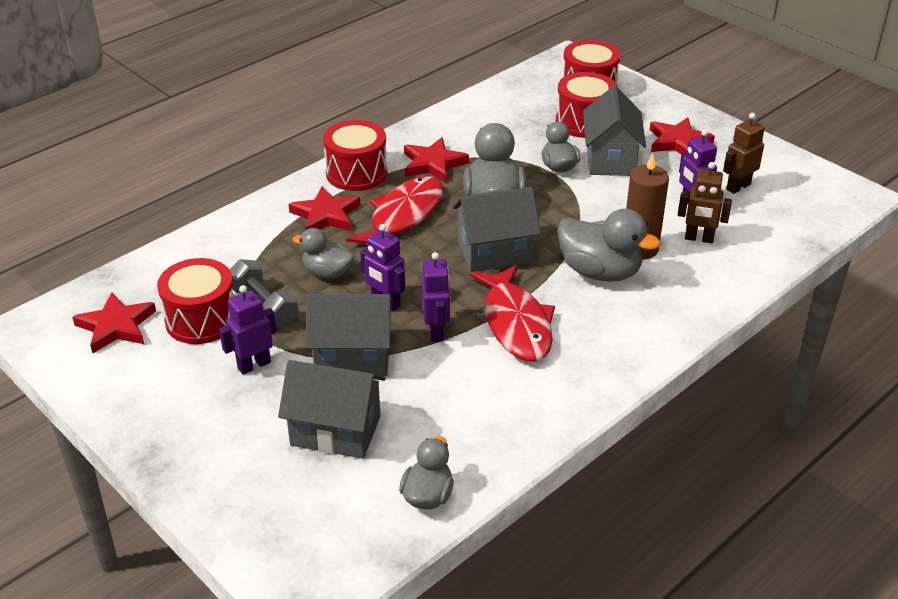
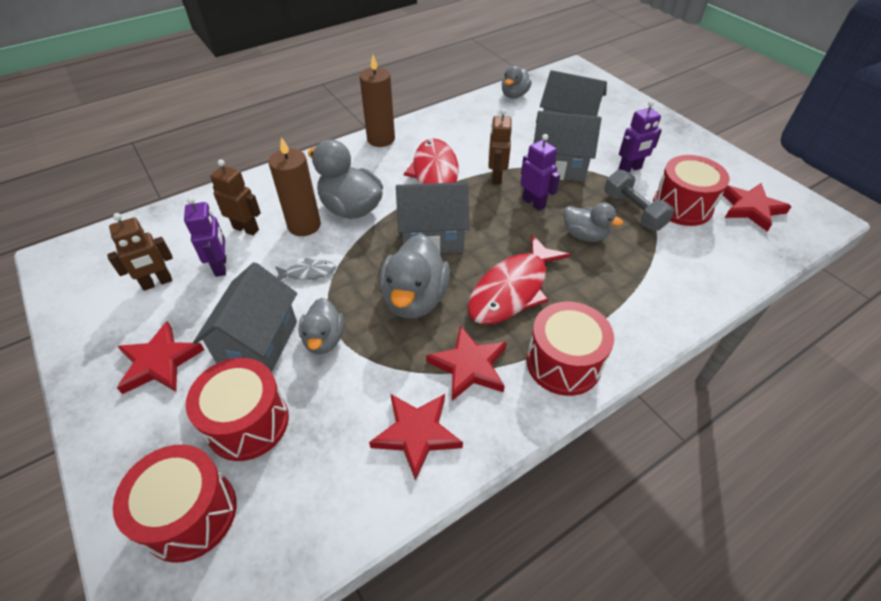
camera: 170 degrees left, 10 degrees up
(326, 215) = (593, 302): red star -> red star (417, 434)
(436, 331) = (496, 177): purple robot -> brown robot
(604, 209) = (308, 273): none -> grey fish
(615, 372) = (381, 139): none -> brown candle

